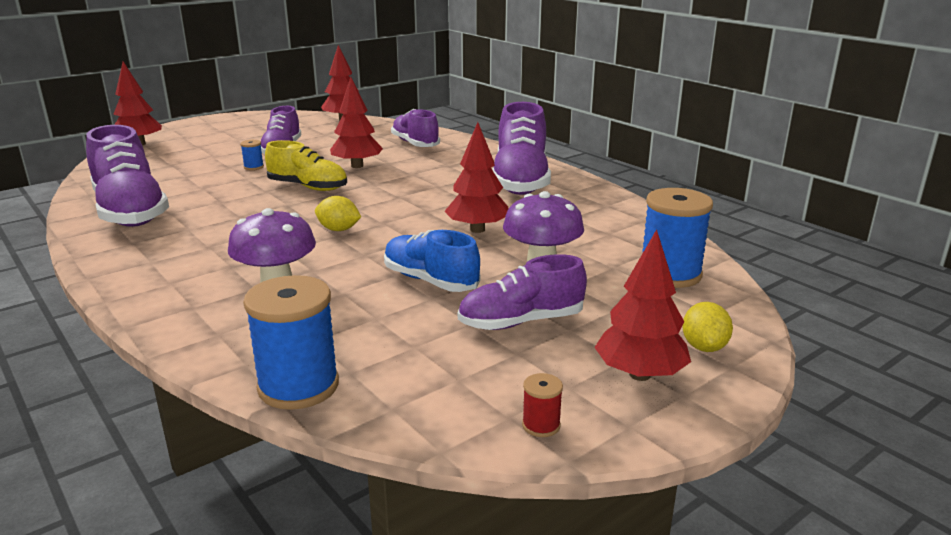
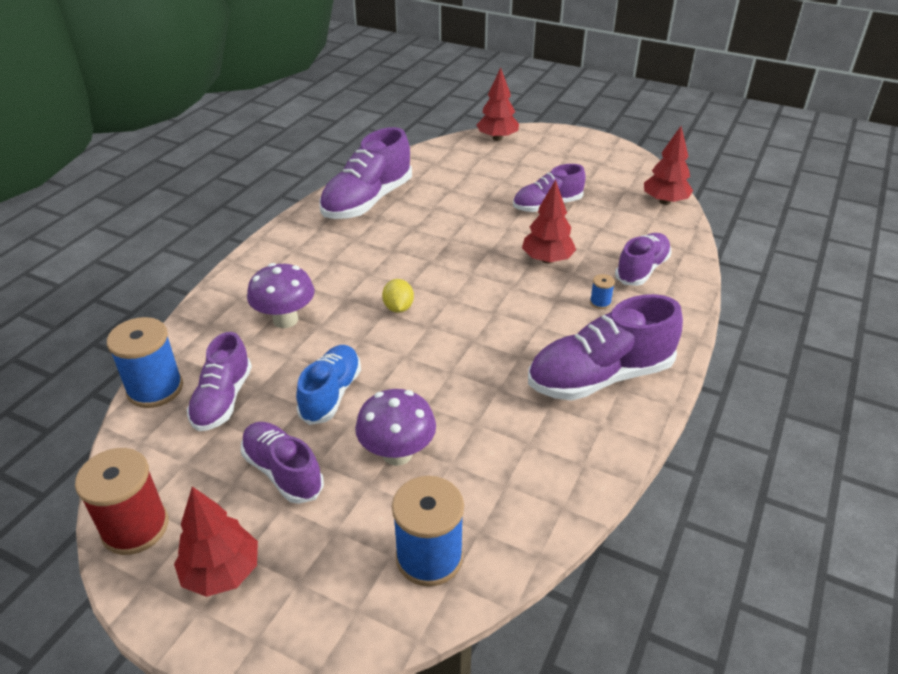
camera: 65 degrees right, 15 degrees up
(253, 167) = (495, 210): blue spool -> blue spool (600, 302)
(308, 187) = (474, 255): yellow shoe -> none
(373, 341) = (222, 400): none -> purple shoe
(477, 229) = (451, 387): red tree -> none
(541, 425) = (135, 527): red spool -> red spool, size x2.26
(704, 347) = (285, 612): yellow lemon -> none

